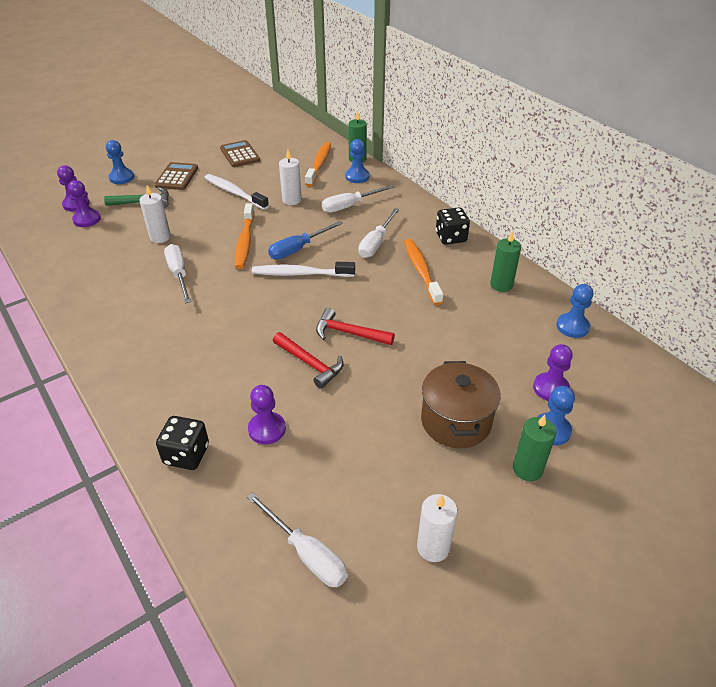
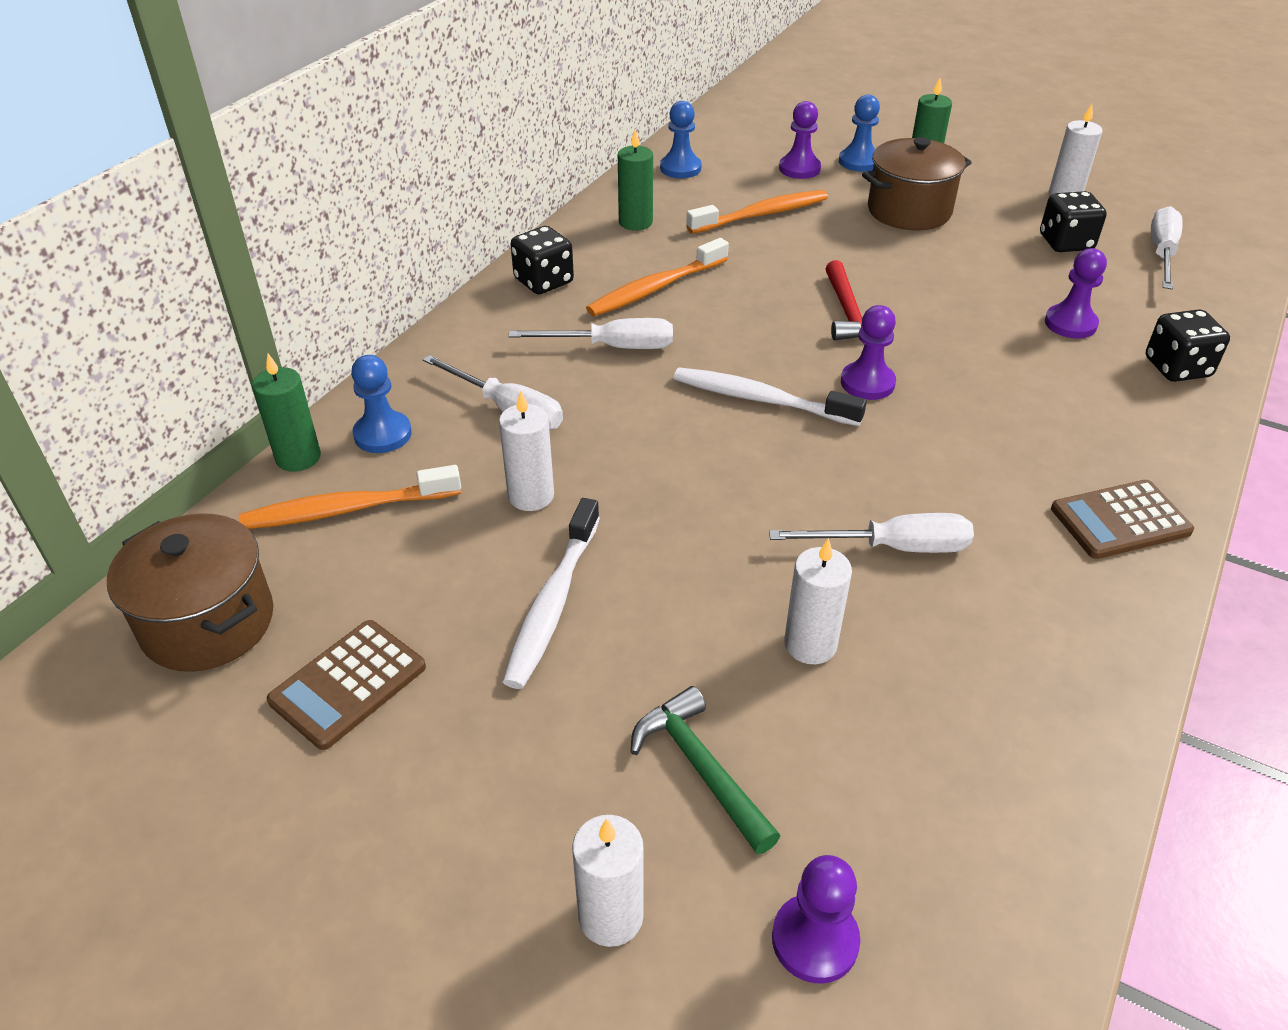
camera: 115 degrees left, 0 degrees up
(87, 219) = (858, 850): purple pawn -> purple pawn (867, 383)
(122, 178) = (611, 916): blue pawn -> white candle
(177, 177) = (536, 767): brown calculator -> brown calculator (1120, 520)
(179, 274) = (893, 547): white screwdriver -> white screwdriver turned 135 degrees counterclockwise
(245, 241) = (725, 503): orange toothbrush -> orange toothbrush (761, 215)
(288, 137) = (208, 623): none -> brown pot
(298, 249) = (695, 426): blue screwdriver -> none
(300, 274) = (761, 399): white toothbrush -> white toothbrush turned 135 degrees clockwise
(310, 364) = (937, 326): red hammer -> none
(359, 494) = (1066, 243): none -> black dice

